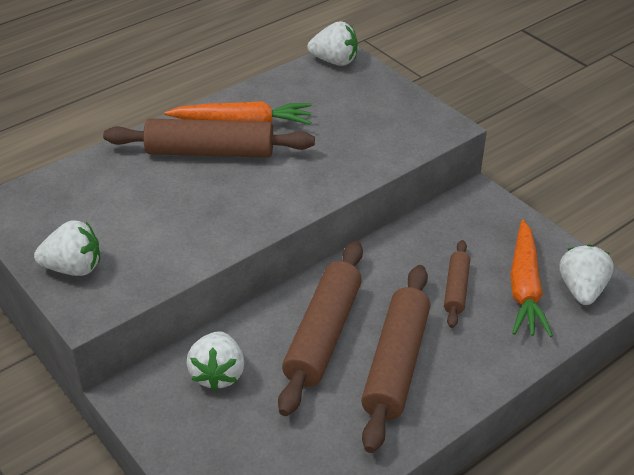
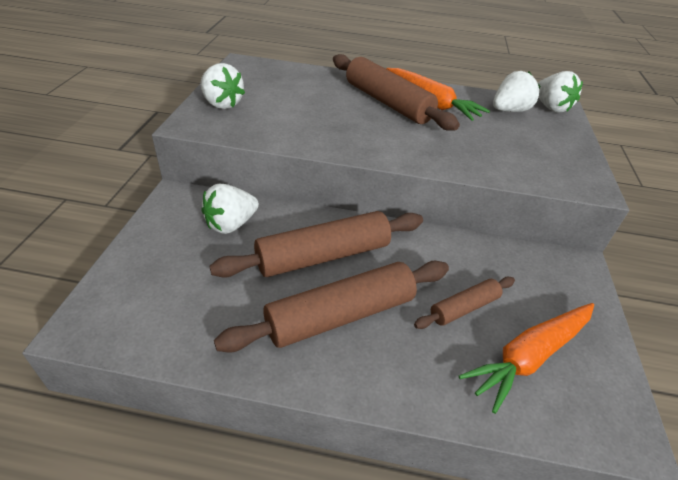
camera: 45 degrees right, 0 degrees up
(581, 290) = (590, 406): white strawberry -> white strawberry (509, 110)

